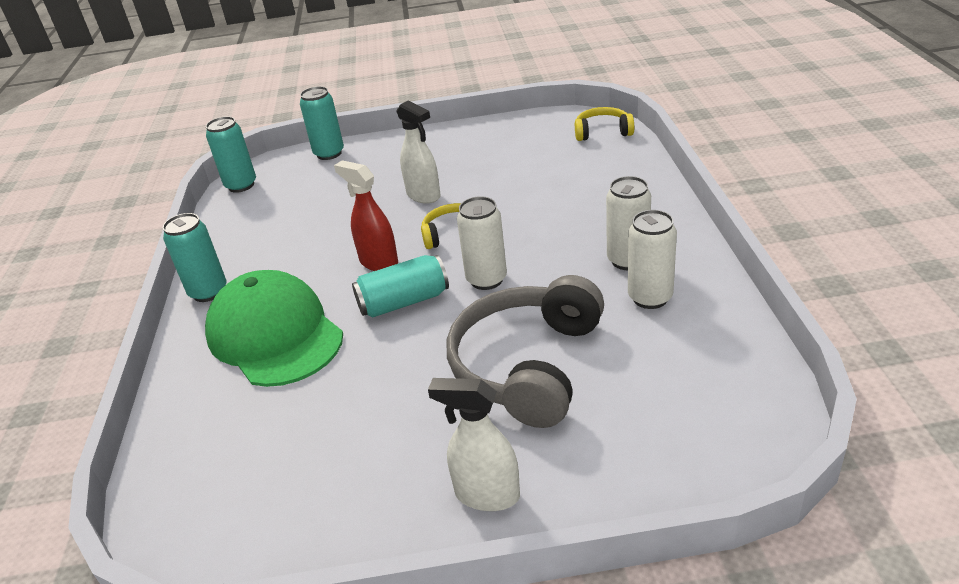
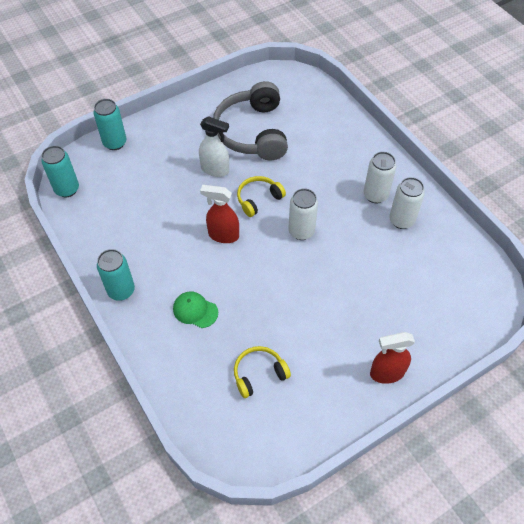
camera: 30 degrees left, 20 degrees up
(275, 335) = (195, 310): green cap -> green cap, size x0.45
(403, 302) = (261, 262): turquoise can -> none
(486, 495) = (386, 373): white spray bottle -> red spray bottle
(528, 365) = (361, 287): grey headphones -> grey headphones (252, 132)
(602, 132) = (302, 85): yellow headphones -> yellow headphones (259, 374)

